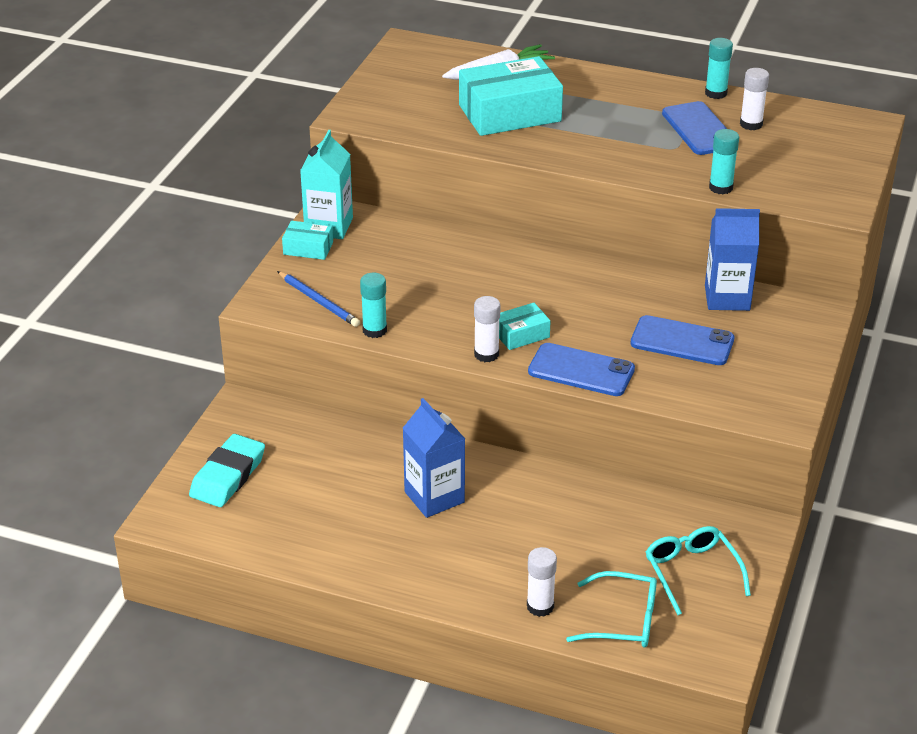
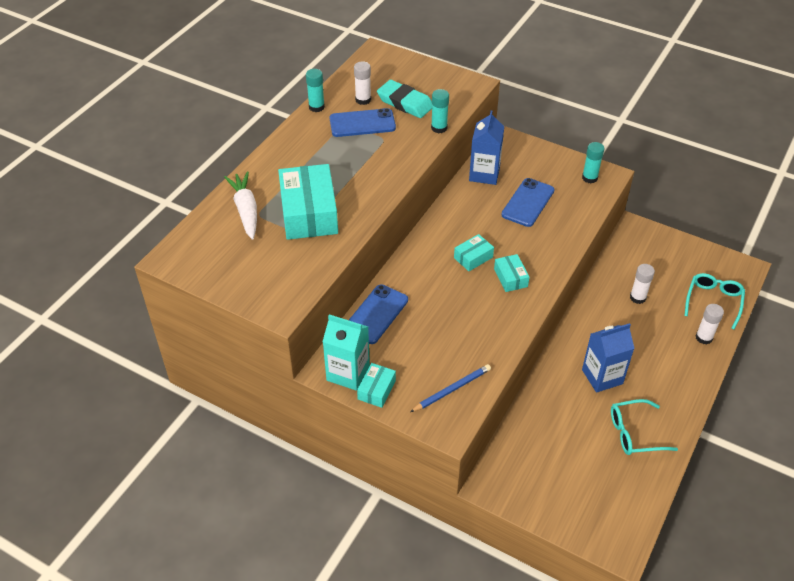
camera: 80 degrees left, 10 degrees up
(228, 476) = (573, 500): turquoise eraser -> turquoise eraser (405, 103)
(374, 330) = (495, 358): turquoise glue stick -> turquoise glue stick (589, 178)
(486, 354) = (531, 299): white glue stick -> white glue stick (637, 297)
(549, 300) = (473, 257): none -> turquoise box
(581, 370) = (554, 254): blue phone -> blue phone (376, 314)
(692, 573) = (672, 264): turquoise glasses -> turquoise glasses (635, 433)

